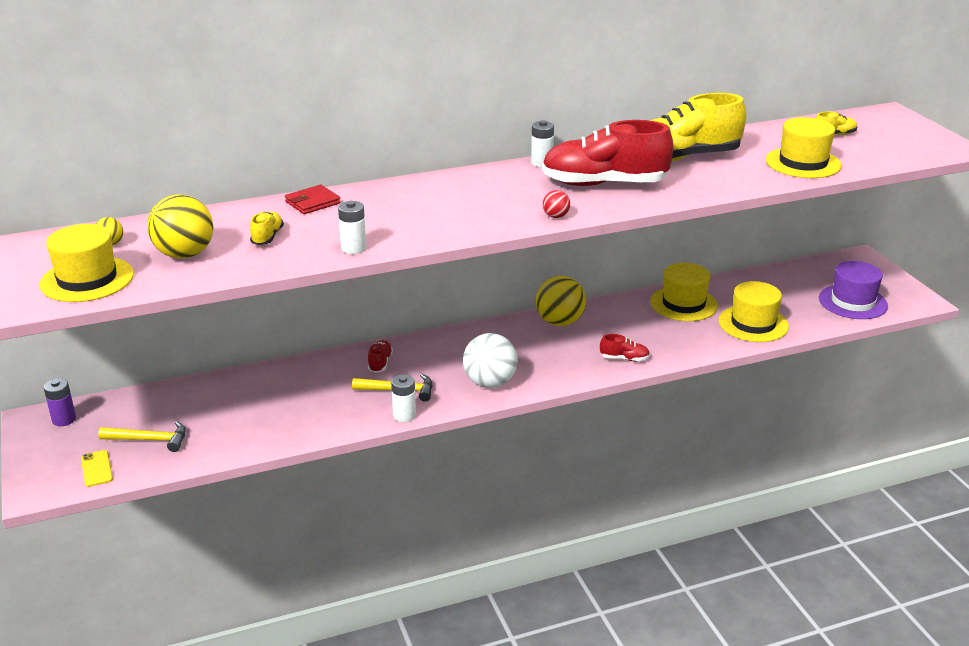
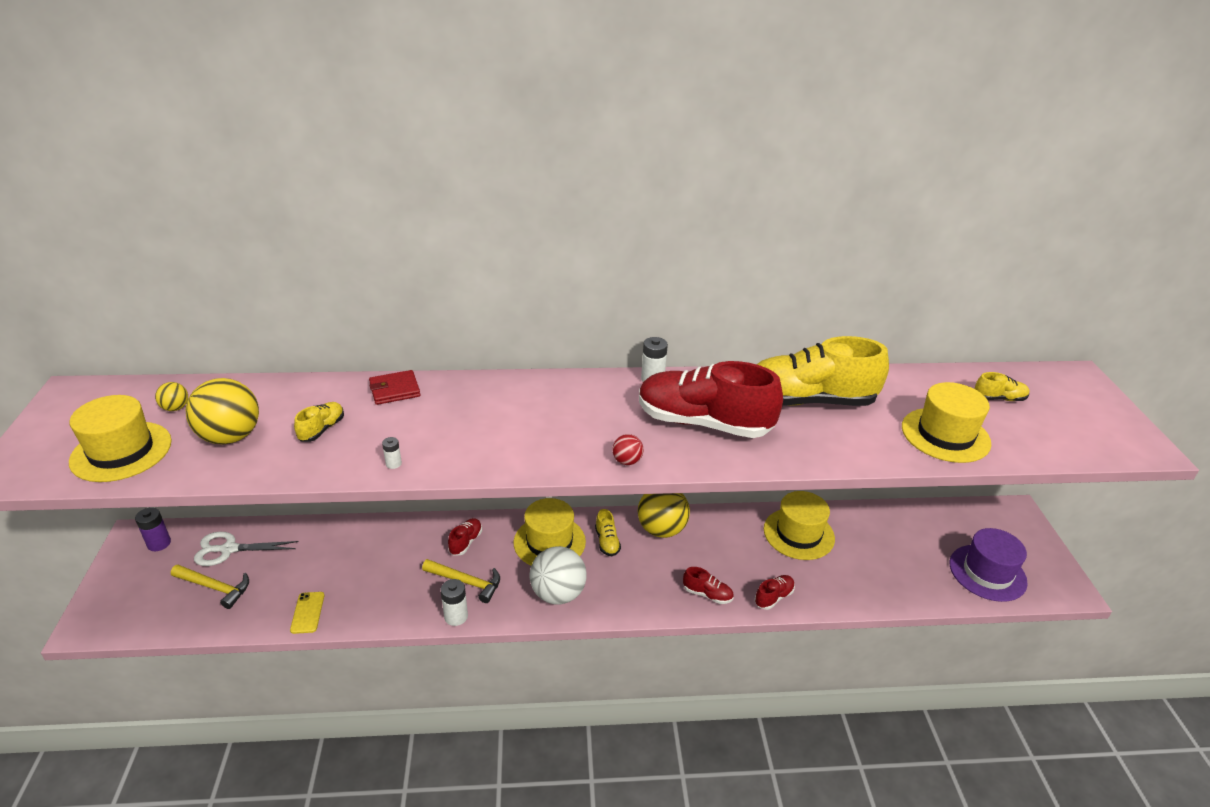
camera: 15 degrees right, 5 degrees up
(96, 468) = (151, 611): yellow phone -> yellow phone (307, 612)
(143, 410) = (229, 549): none -> white scissors
(353, 248) = (393, 464): white battery -> white battery, size x0.57
(514, 339) = (607, 542): none -> yellow shoe
(682, 350) = (773, 597): none -> red shoe
(753, 323) = (864, 578): yellow hat -> yellow hat (549, 542)

